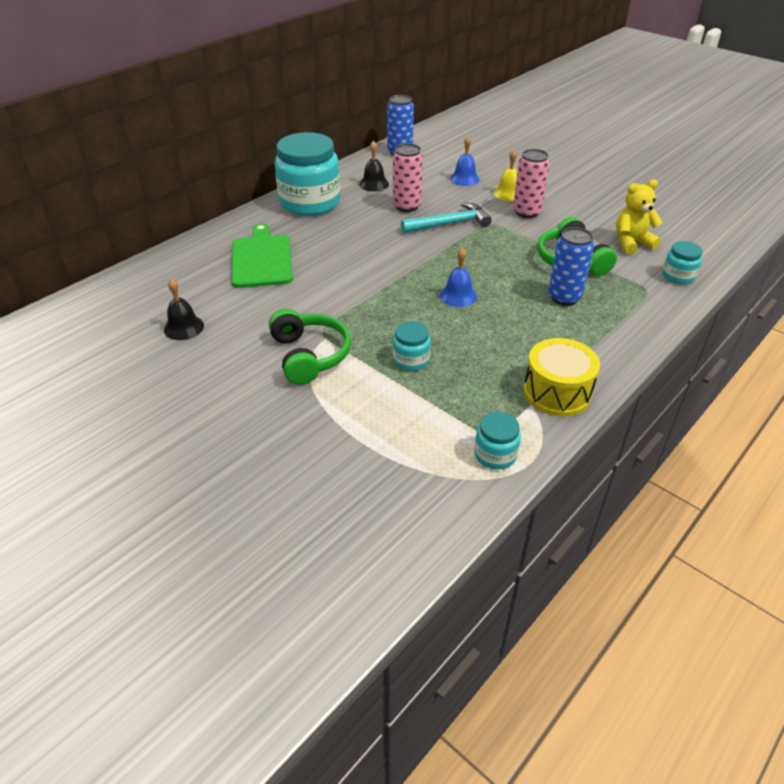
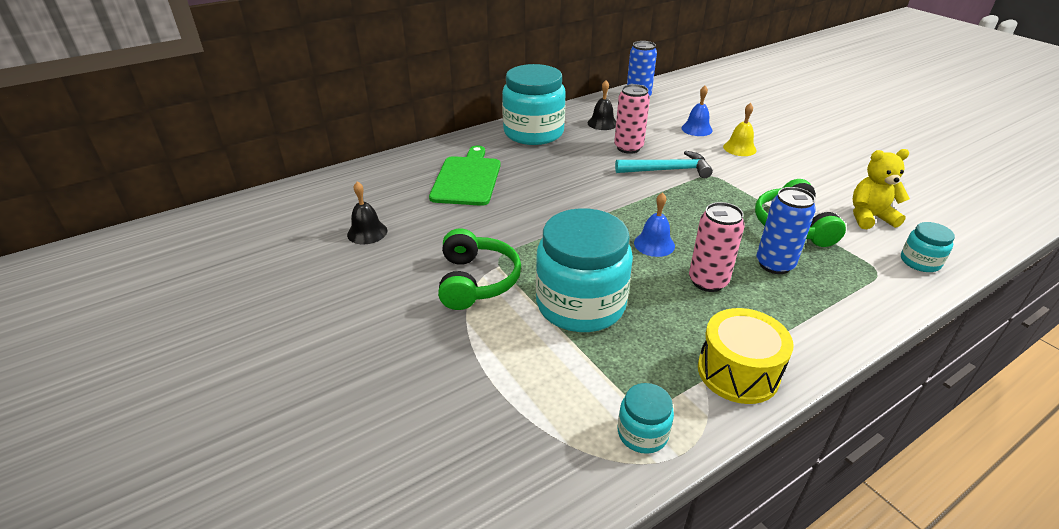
camera: 15 degrees right, 5 degrees down
(411, 360) = (580, 304): turquoise jar -> turquoise jar, size x2.19
(526, 212) = (755, 169): pink can -> pink can (708, 281)

